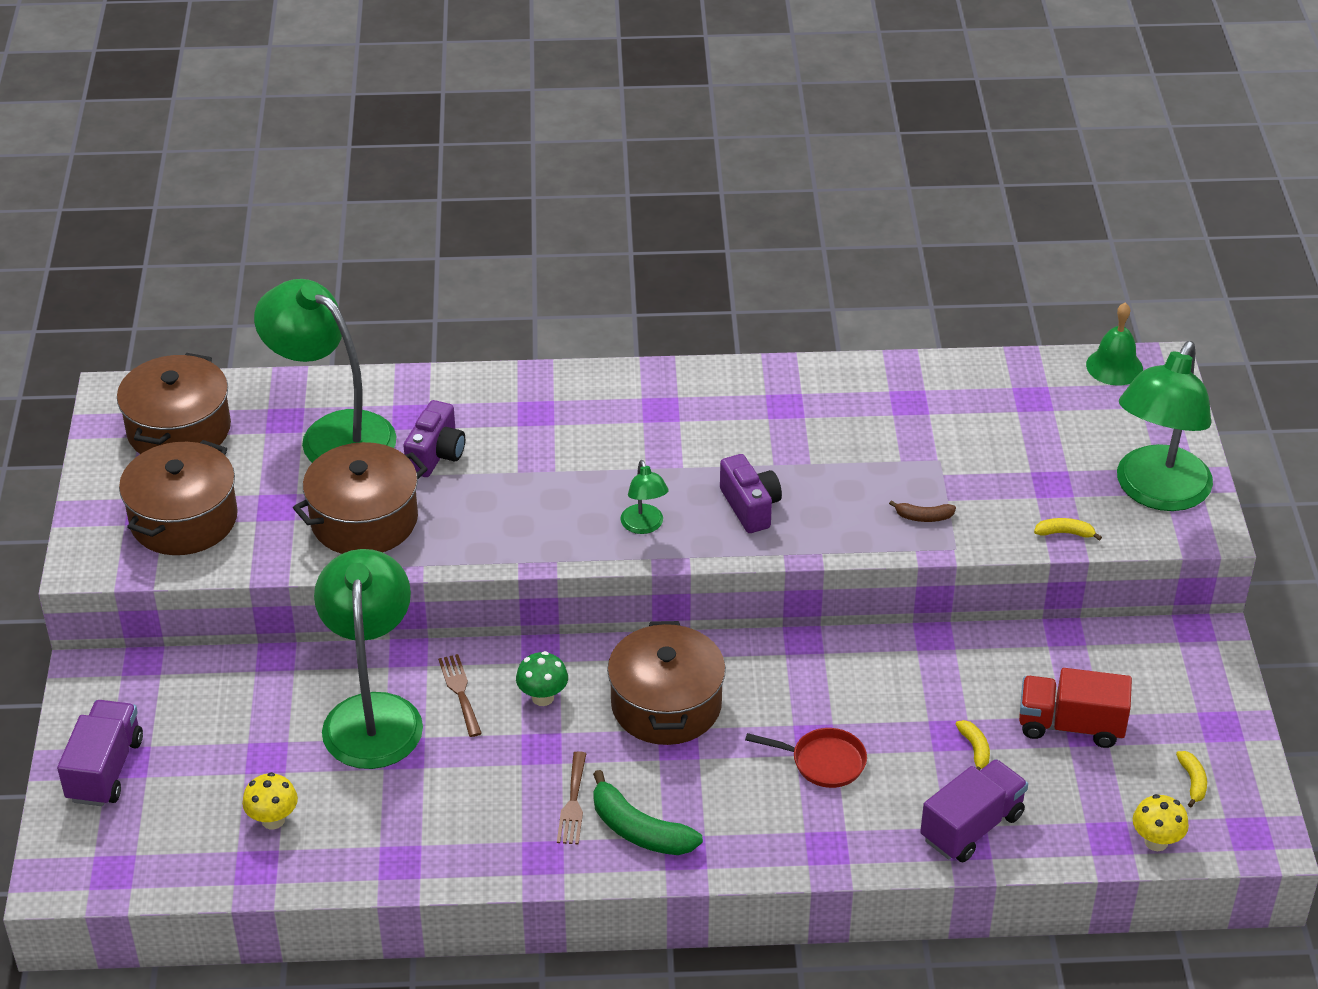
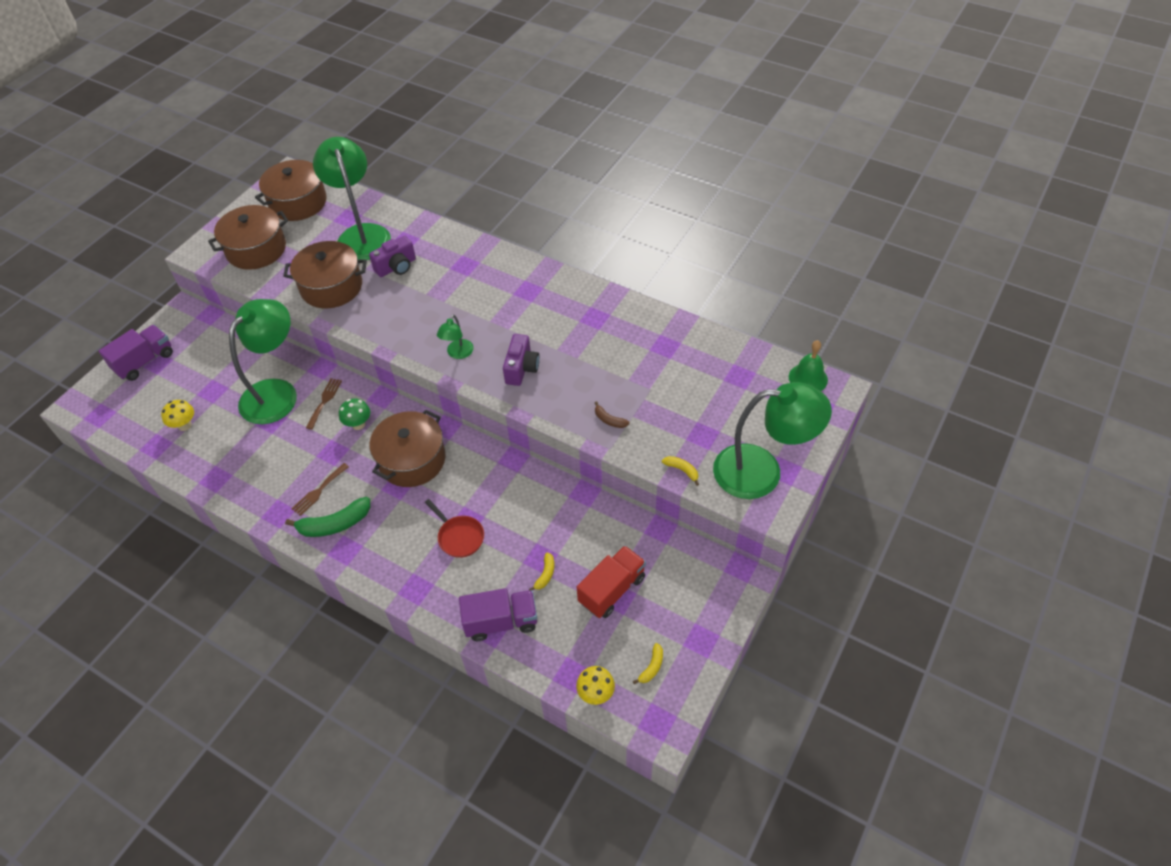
camera: 35 degrees right, 10 degrees up
(639, 830) = (334, 524): green banana -> green banana turned 90 degrees counterclockwise
(1070, 725) = (612, 590): red truck -> red truck turned 90 degrees clockwise
(1156, 492) = (762, 471): green lamp -> green lamp turned 150 degrees counterclockwise

